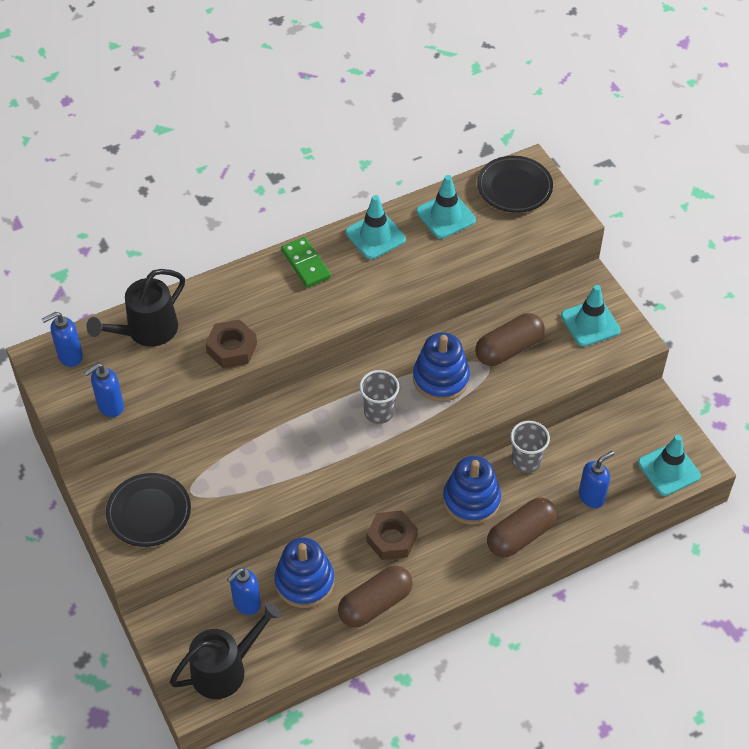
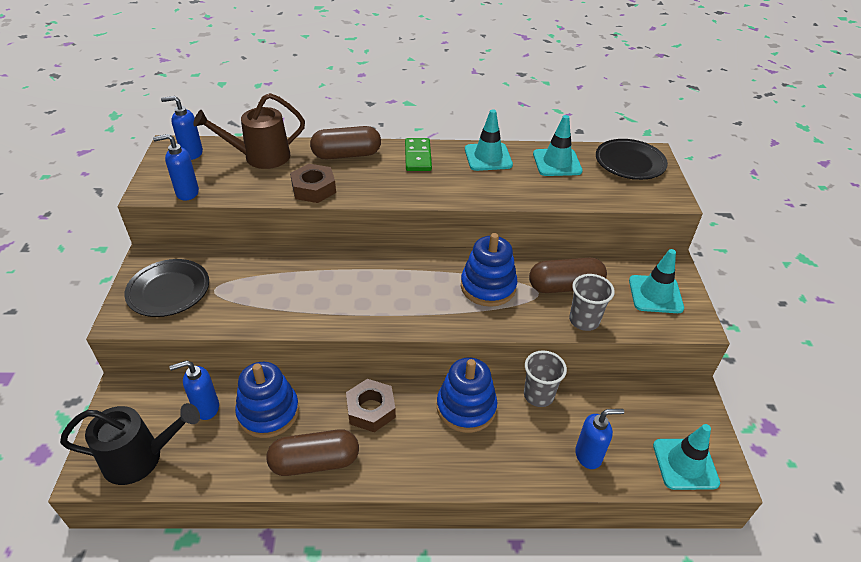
camera: 25 degrees right, 10 degrees down
(146, 331) = (260, 157): black watering can -> brown watering can
(379, 412) = (415, 291): grey cup -> grey cup (584, 320)
(521, 535) = (495, 461): brown capsule -> brown capsule (346, 155)

